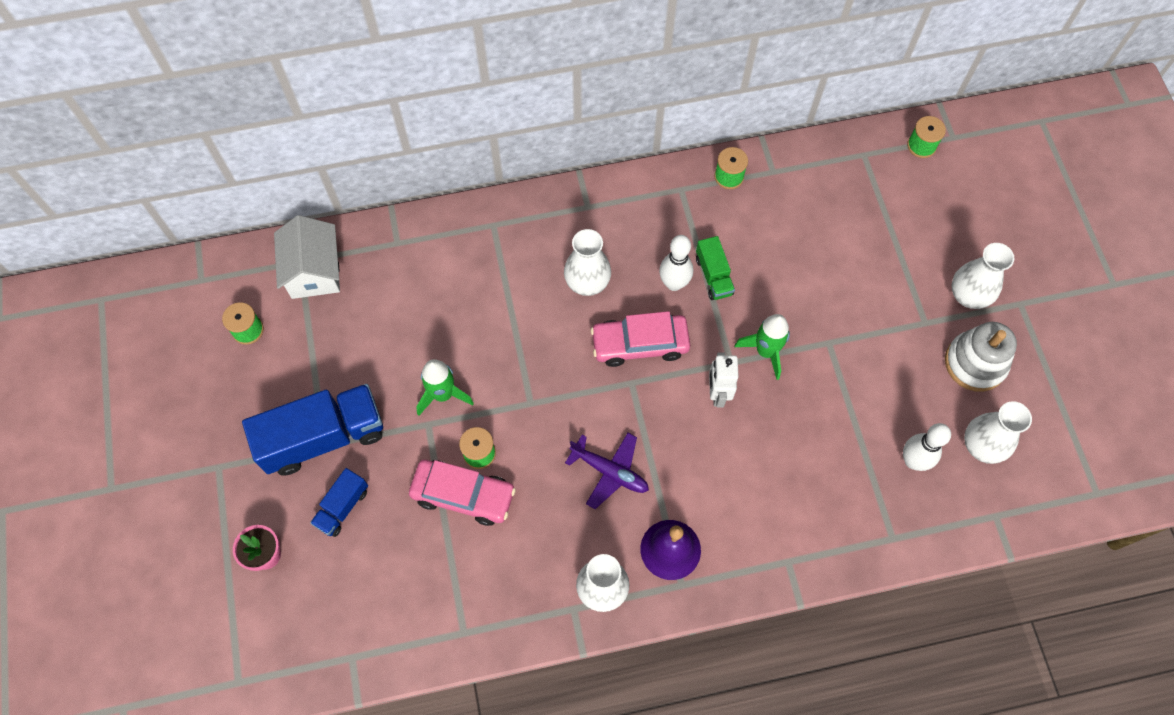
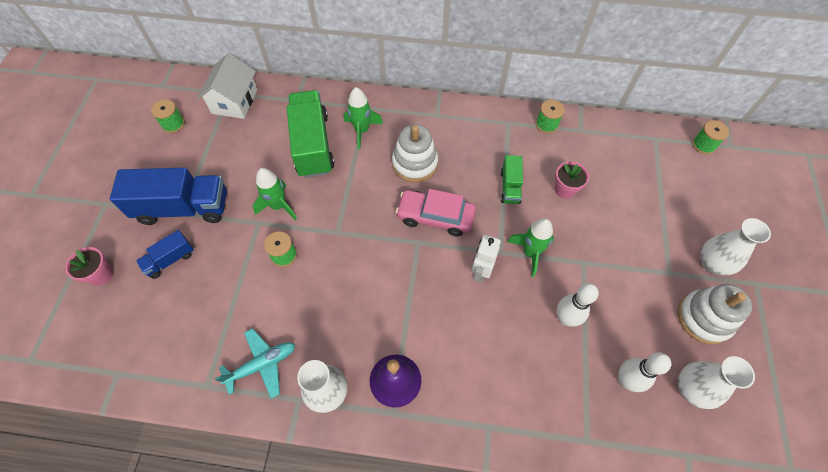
camera: 20 degrees right, 5 degrees down
(448, 299) = (313, 145): none -> green truck
(463, 495) = (258, 281): pink car -> none
(502, 259) = (362, 130): none -> green rocket
(515, 587) = (262, 365): none -> turquoise plane
(587, 282) = (415, 163): white vase -> white stacking toy
(610, 472) = (373, 302): purple plane -> none
(674, 283) = (478, 183): white bowling pin -> white bowling pin (565, 318)
(779, 258) = (565, 190): none -> pink flower pot

